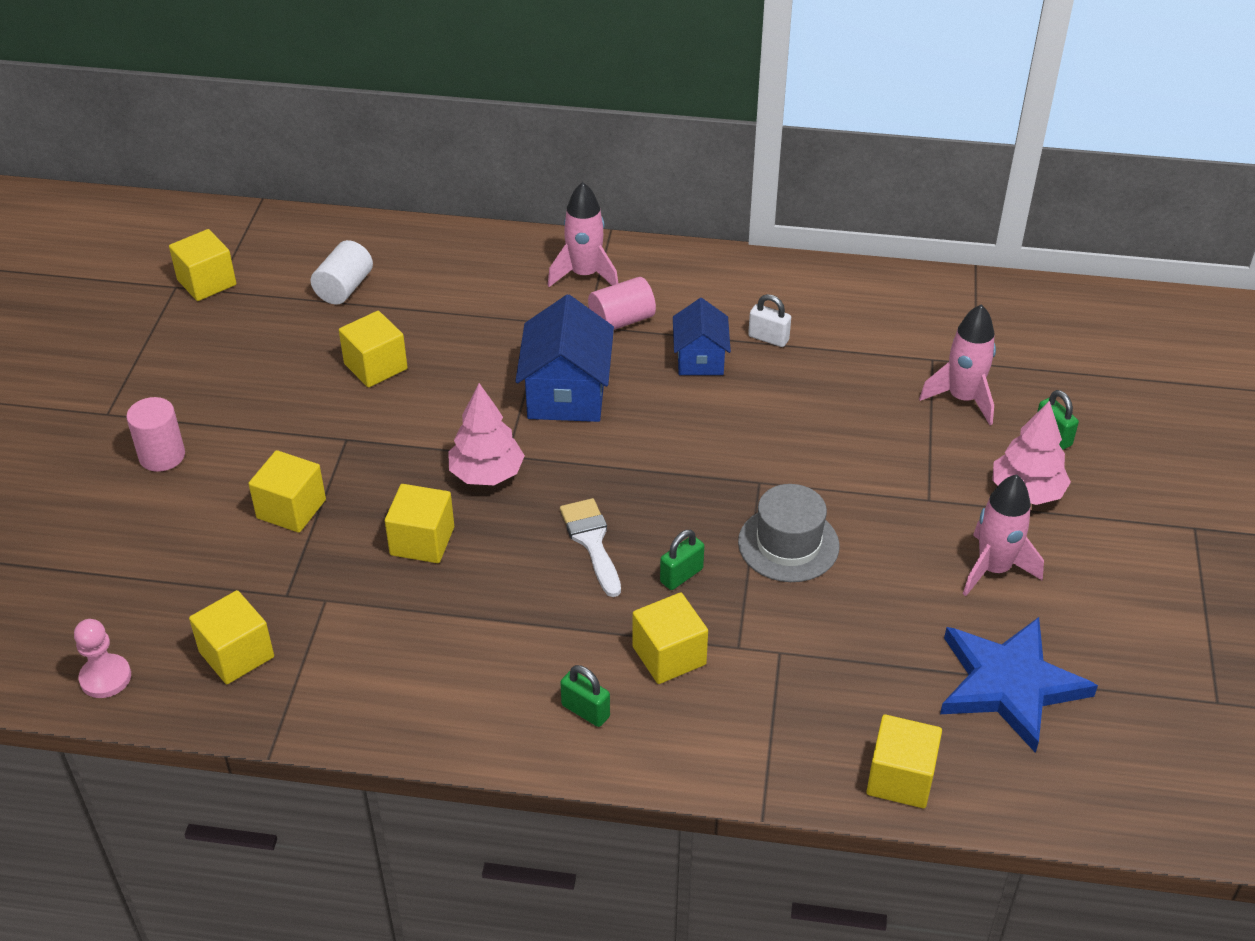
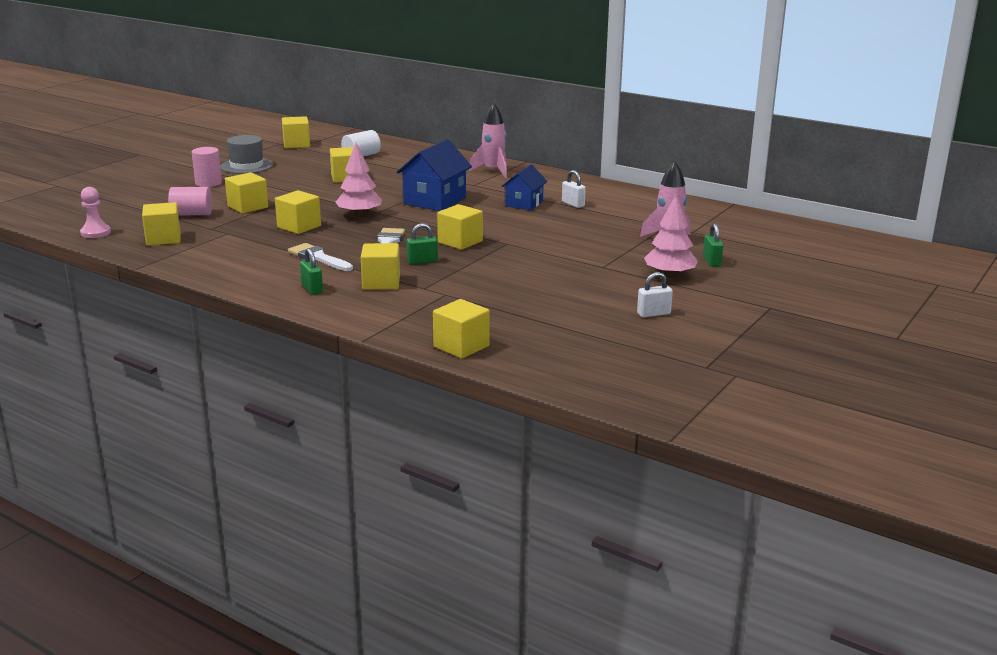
camera: 25 degrees right, 20 degrees down
(524, 620) = (318, 257): none -> white brush
(621, 320) = (495, 186): pink cylinder -> pink cylinder (192, 214)
(692, 501) = (460, 242): none -> yellow cube
(788, 544) = (497, 264): grey hat -> grey hat (246, 166)
(993, 569) = (614, 295): pink rocket -> none
(1009, 684) = (572, 332): blue star -> none
(1073, 598) = (653, 314): none -> white padlock

